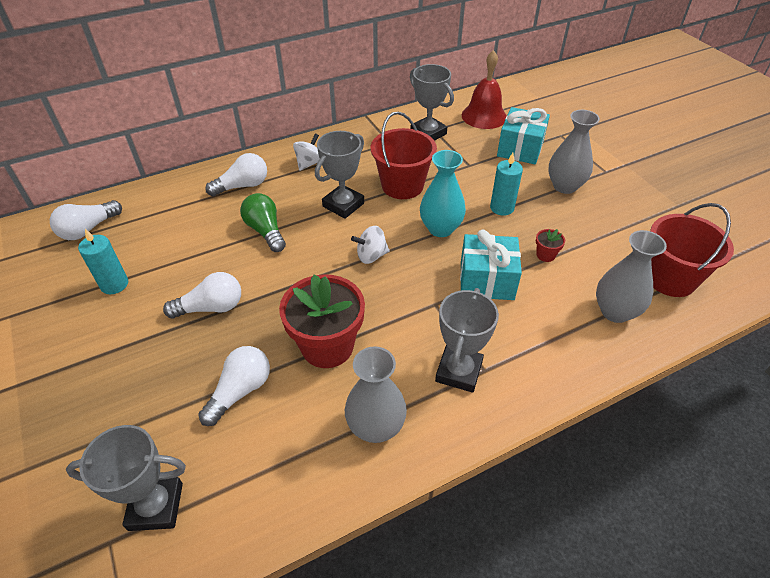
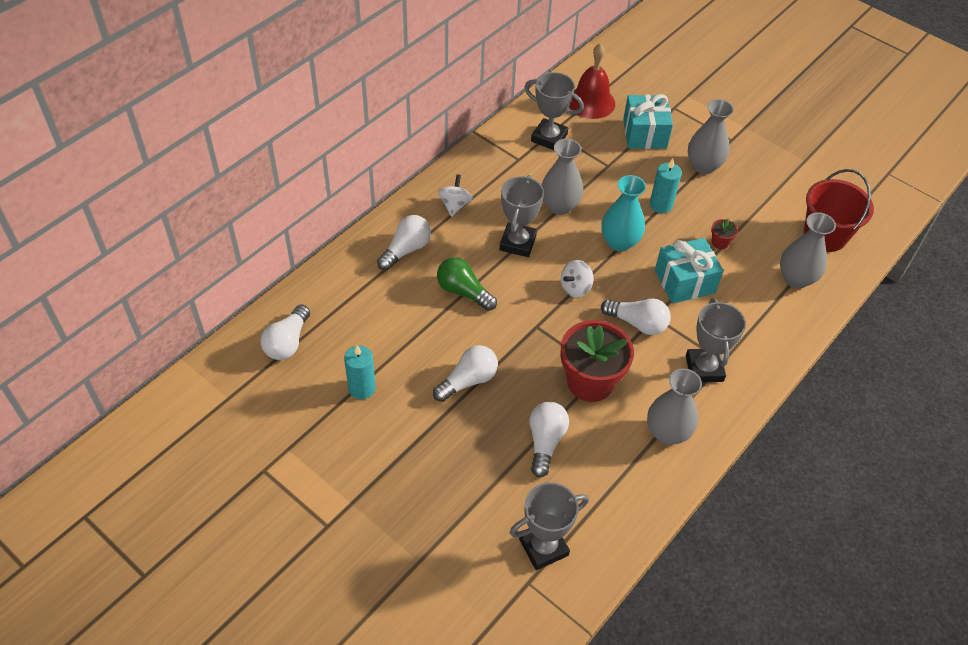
camera: 25 degrees left, 5 degrees up
(402, 185) = (559, 206): red bucket -> grey vase
(413, 305) = (637, 323): none -> white light bulb

